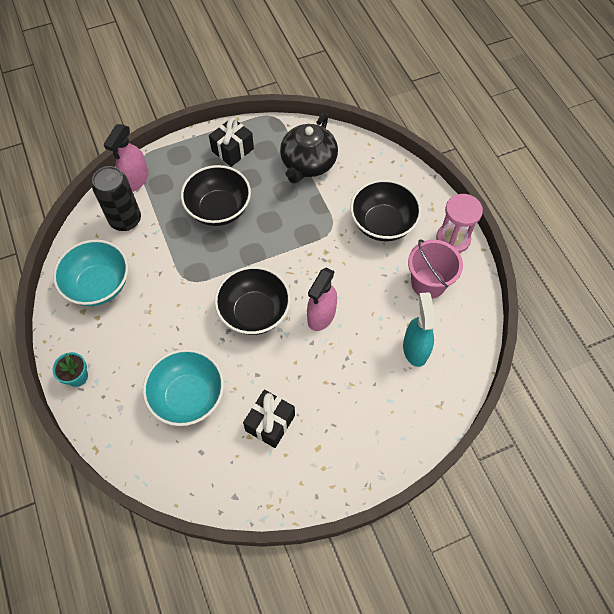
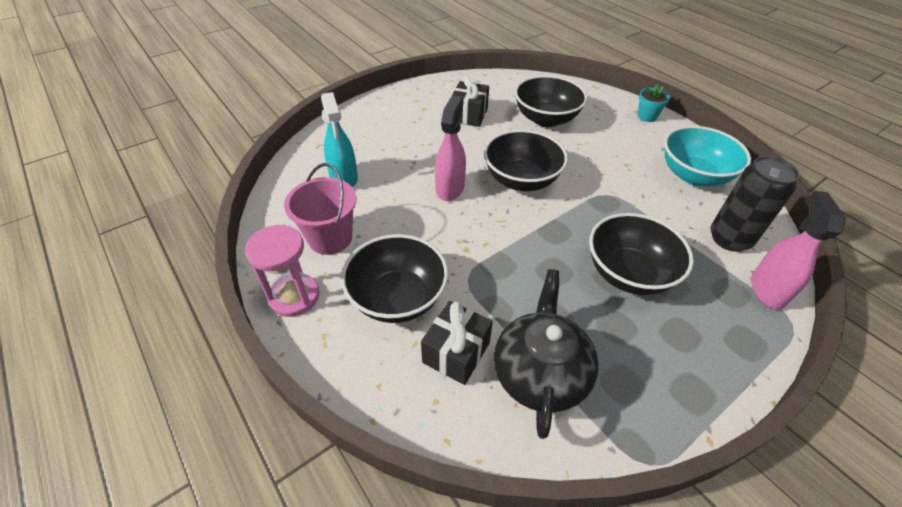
camera: 165 degrees right, 15 degrees down
(188, 396) = (546, 119): turquoise bowl -> black bowl
(232, 150) = (673, 370): black gift -> black gift (456, 352)

